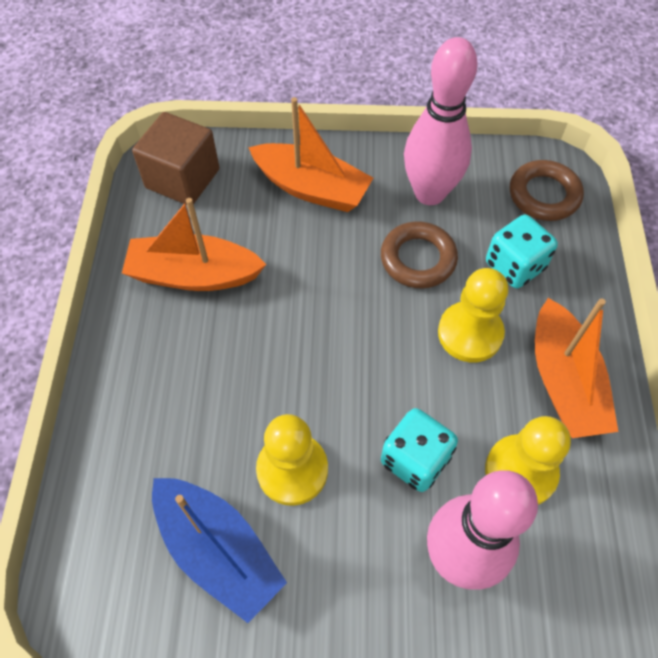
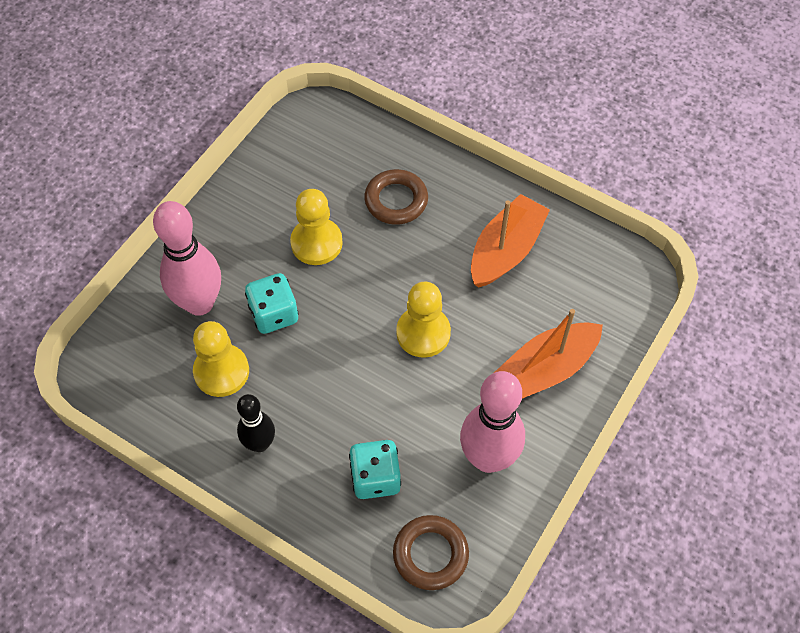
camera: 120 degrees right, 0 degrees up
(182, 178) = (610, 281): brown cube -> none
(218, 550) = (295, 184): blue boat -> none
(418, 259) = (427, 409): brown ring -> brown ring (396, 200)
(470, 333) = (339, 405): yellow pawn -> yellow pawn (423, 333)
(563, 382) = (260, 444): orange boat -> black bowling pin

